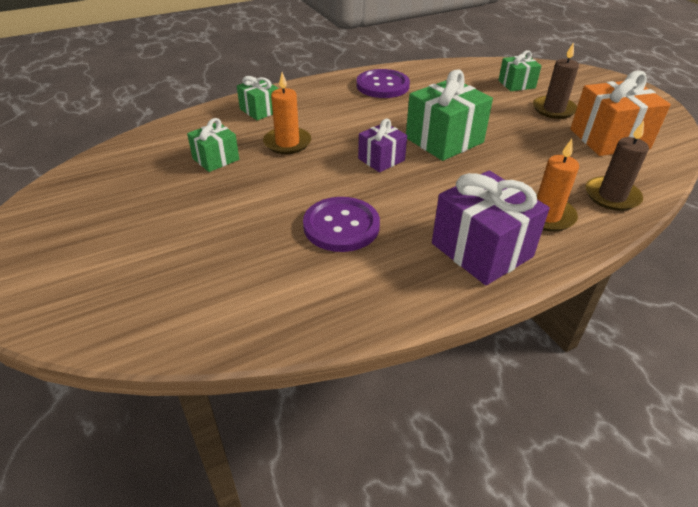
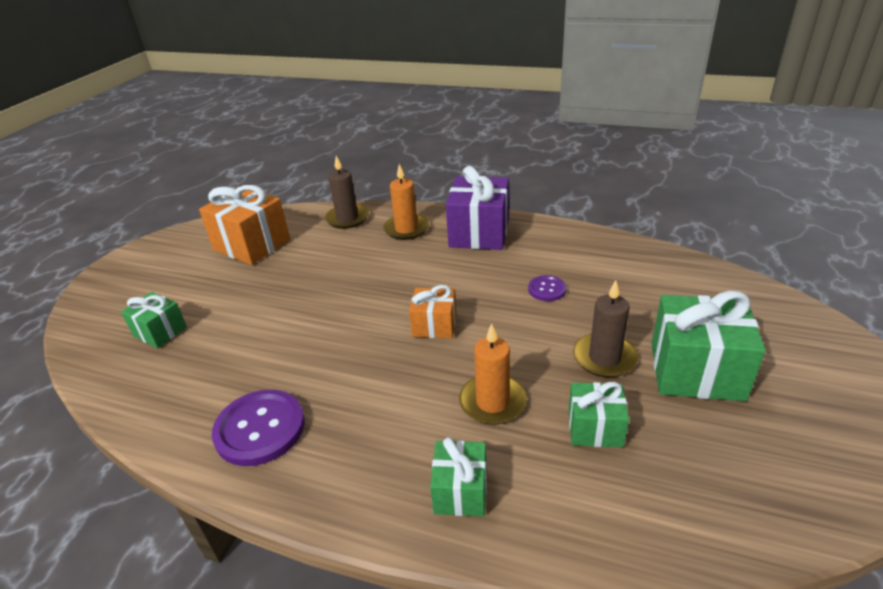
camera: 130 degrees left, 5 degrees down
(341, 226) = (547, 289): purple button -> purple button, size x0.53
(381, 159) = (434, 325): purple gift -> orange gift
(444, 140) = (353, 312): green gift -> green gift (696, 371)
(553, 109) = (213, 287): brown candle -> brown candle (604, 358)

